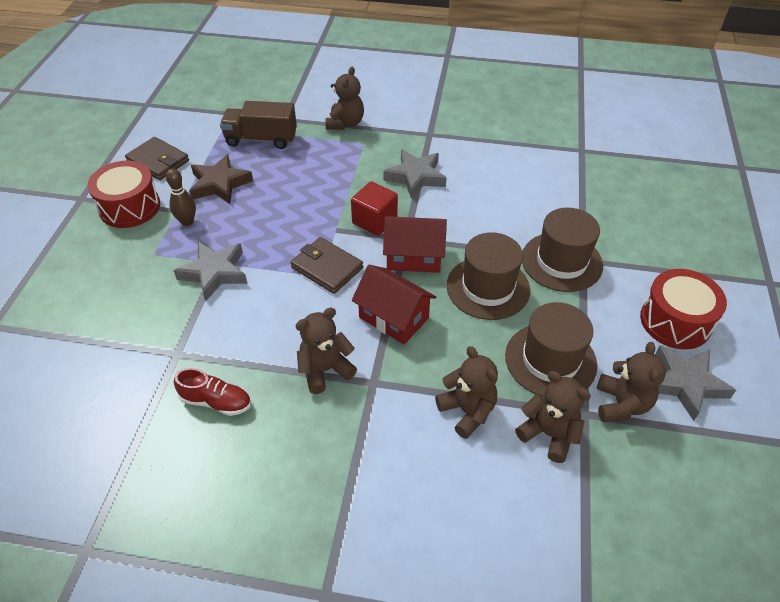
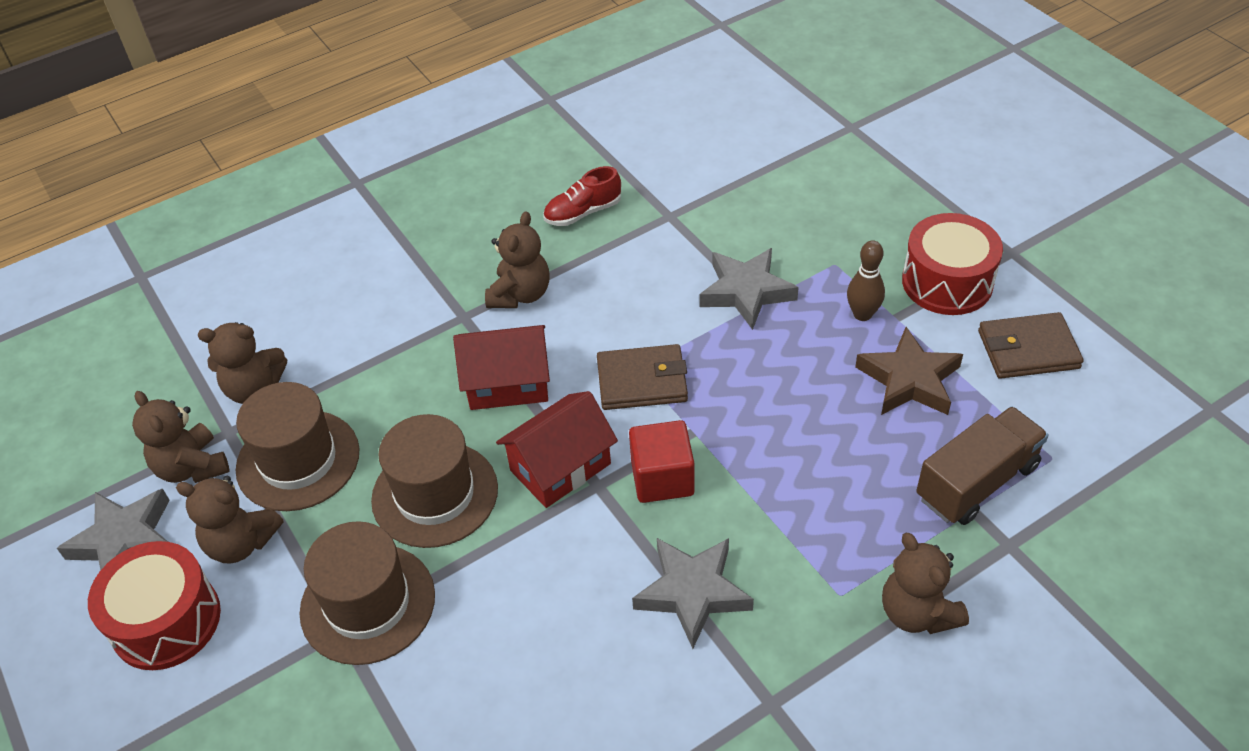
camera: 140 degrees right, 0 degrees up
(467, 411) = (350, 354): brown teddy bear -> brown teddy bear (241, 543)

